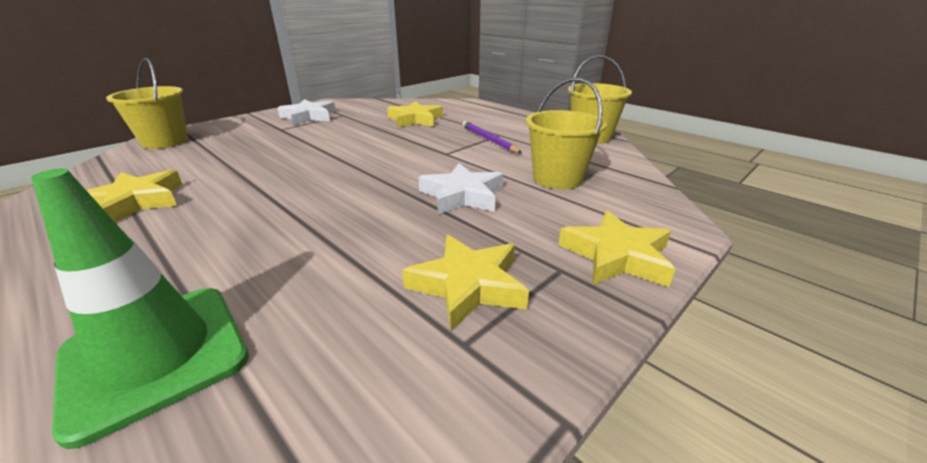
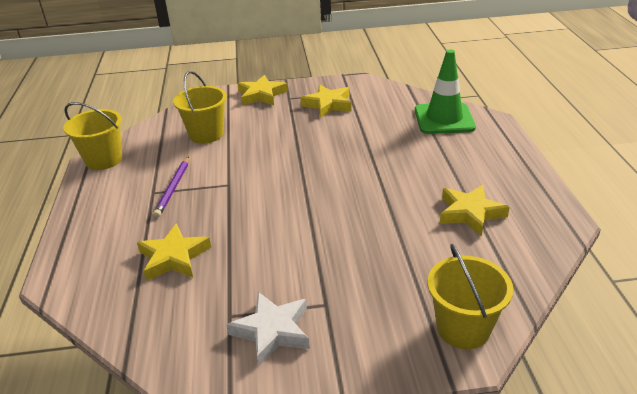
camera: 140 degrees left, 5 degrees up
(462, 195) = (273, 142): white star -> none

